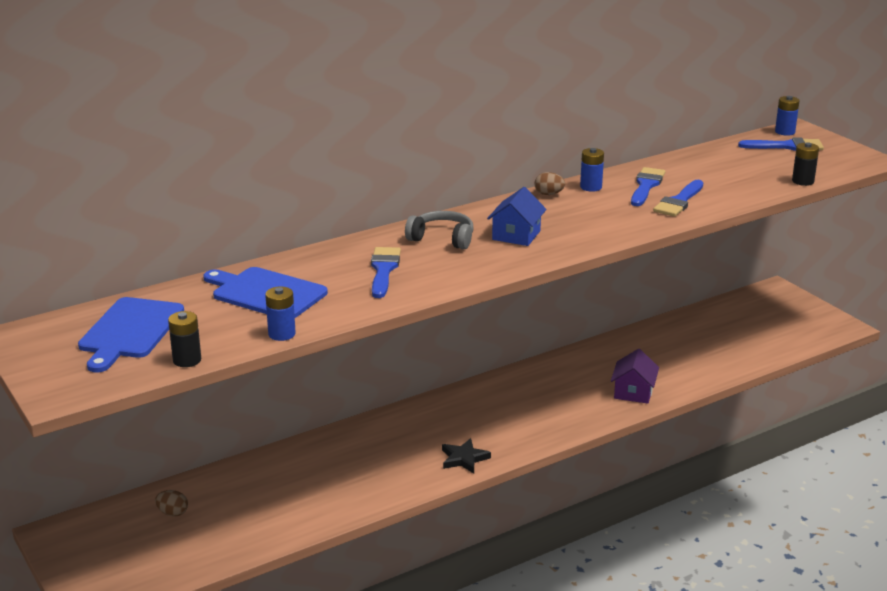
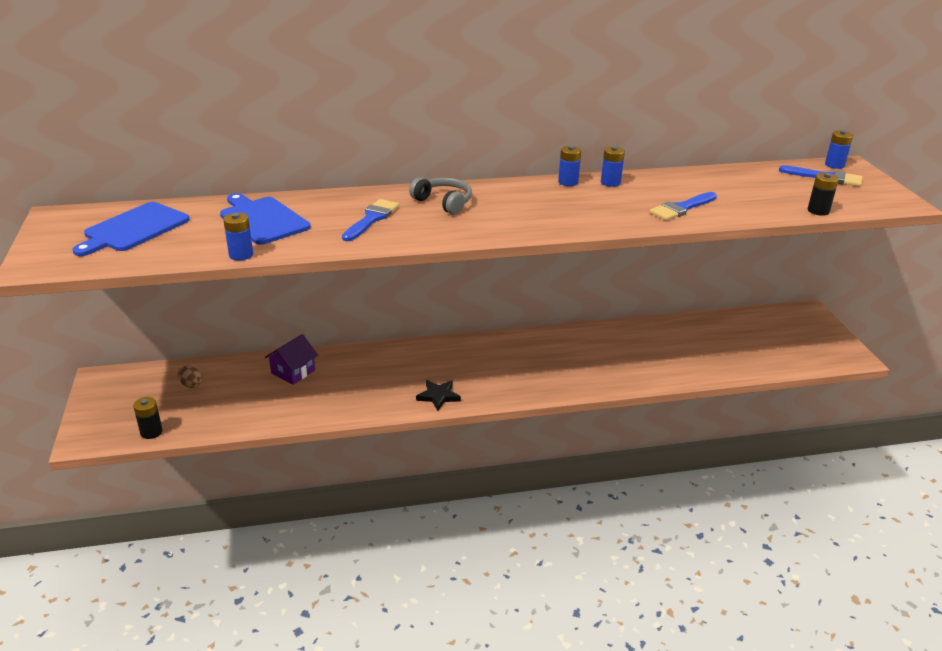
camera: 20 degrees right, 5 degrees up
(187, 360) = (150, 260): black battery -> black battery (151, 432)
(516, 235) = (508, 211): blue house -> none
(549, 194) = (568, 182): brown egg -> blue battery
(633, 392) = (620, 373): purple house -> purple house (293, 371)
(646, 186) = (662, 190): blue brush -> none

